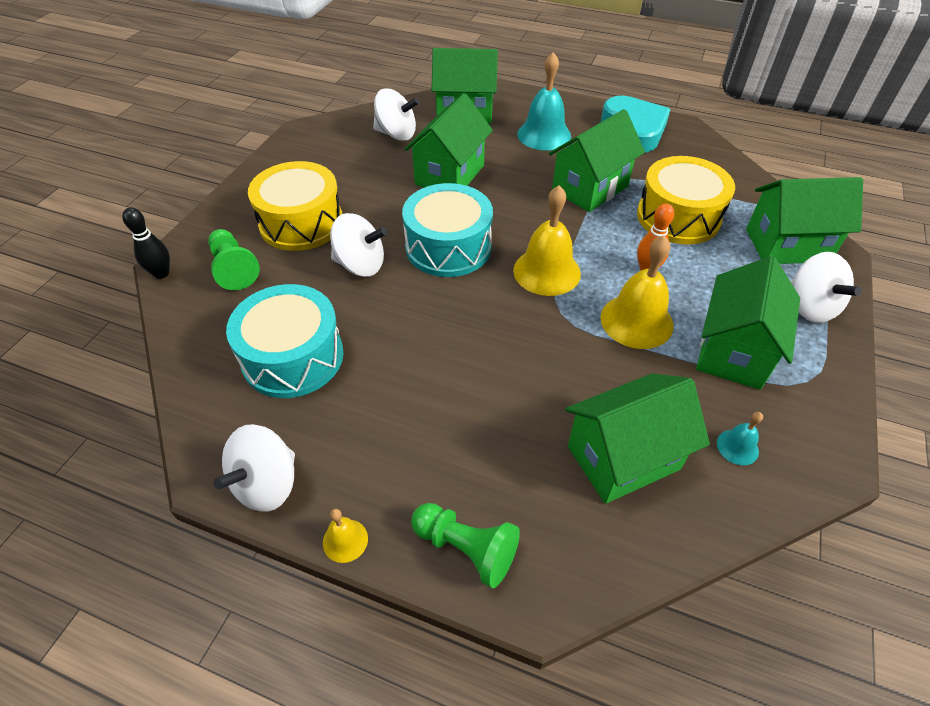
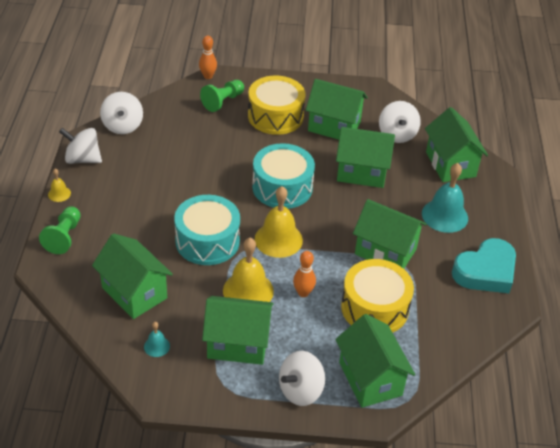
camera: 70 degrees right, 5 degrees down
(161, 273) = (208, 76): black bowling pin -> orange bowling pin
(293, 357) = (164, 144): turquoise drum -> turquoise drum (207, 241)
(354, 177) = (334, 126): none -> green house
(360, 265) = (248, 151): white spinning top -> white spinning top (123, 126)

